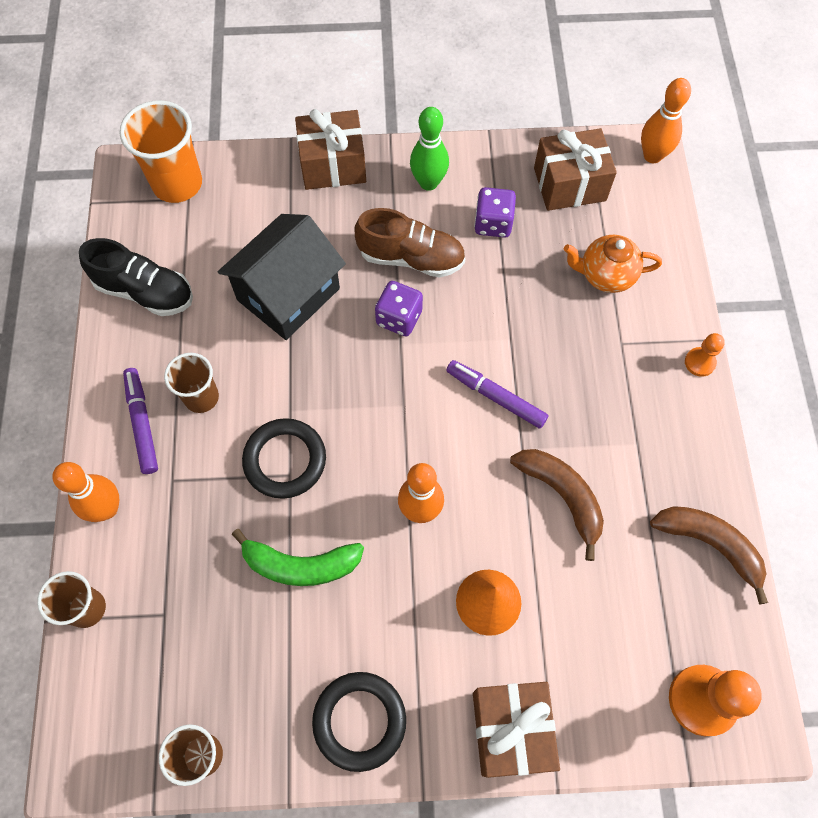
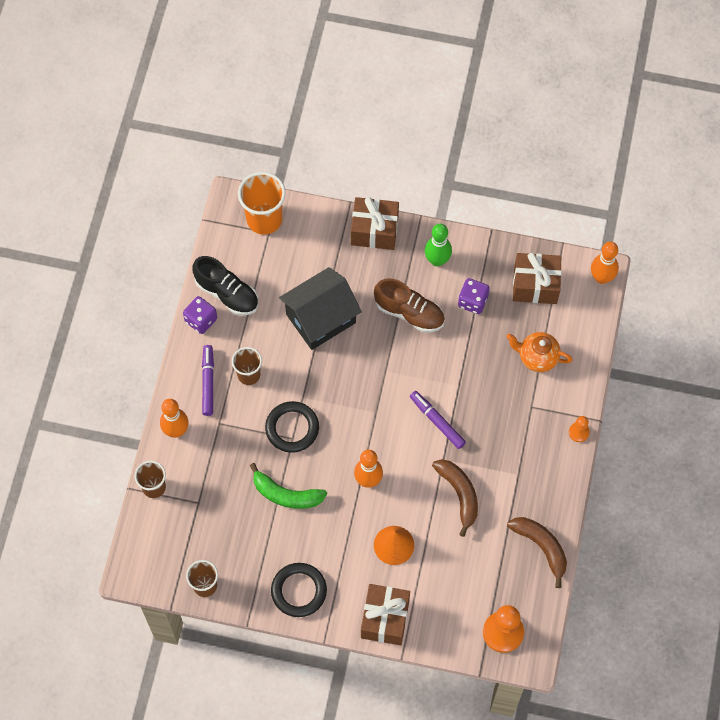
camera: 15 degrees right, 0 degrees up
(399, 318) = (389, 353): purple dice -> purple dice (201, 320)

